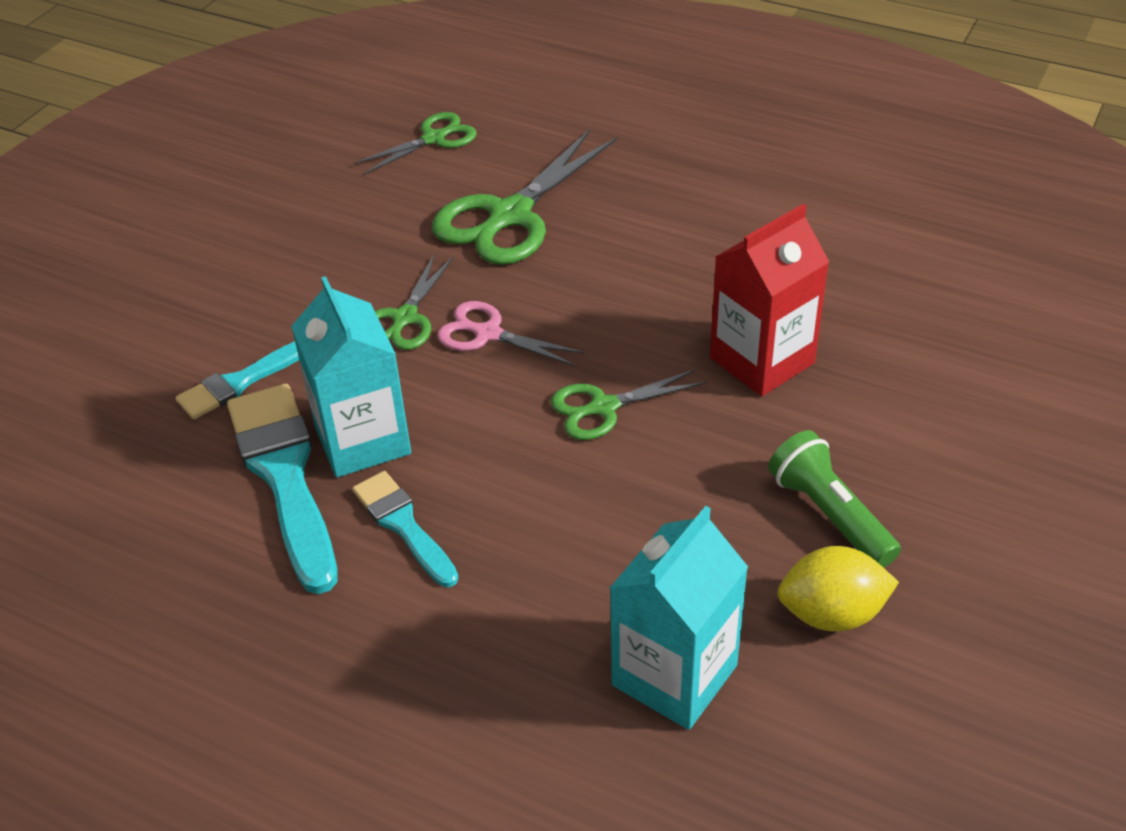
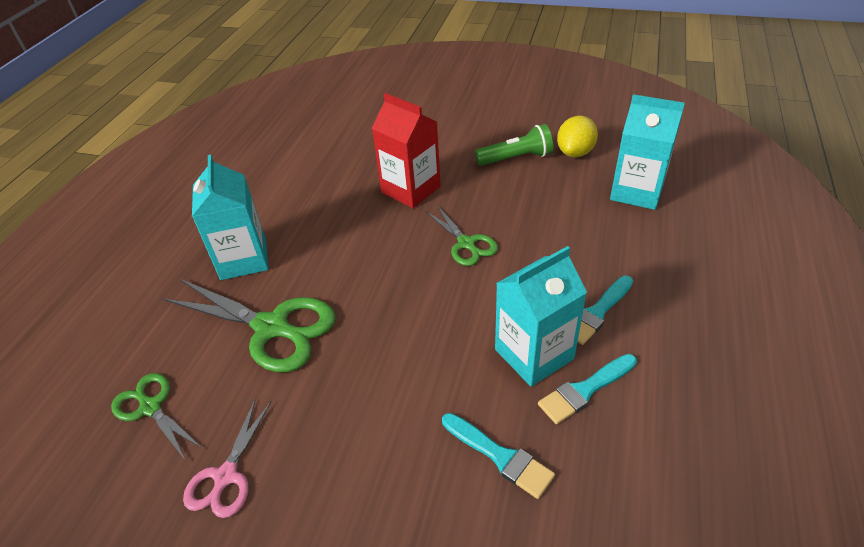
camera: 100 degrees left, 0 degrees up
(284, 476) = (585, 390): turquoise brush -> turquoise brush, size x0.58
(405, 318) = (401, 364): green scissors -> none
(488, 334) = (410, 311): pink scissors -> pink scissors (226, 476)
(645, 190) = (243, 259): none -> turquoise carton
(829, 515) = (516, 158): green flashlight -> green flashlight turned 150 degrees counterclockwise
(832, 614) = (575, 152): yellow lemon -> yellow lemon turned 45 degrees clockwise

